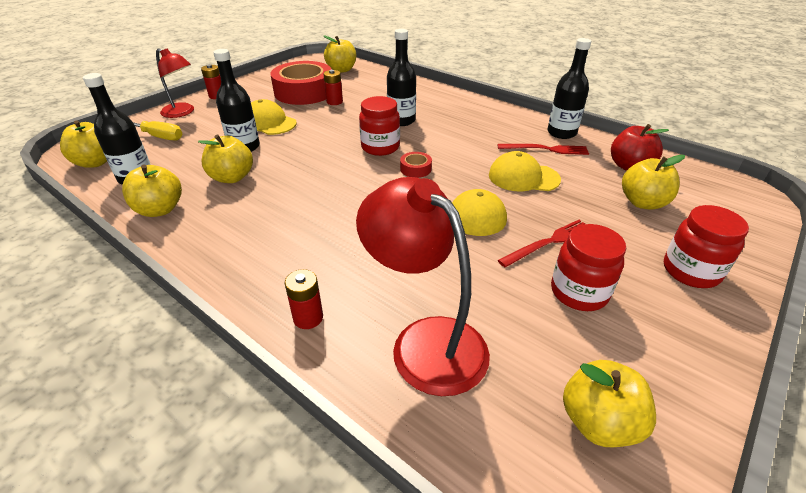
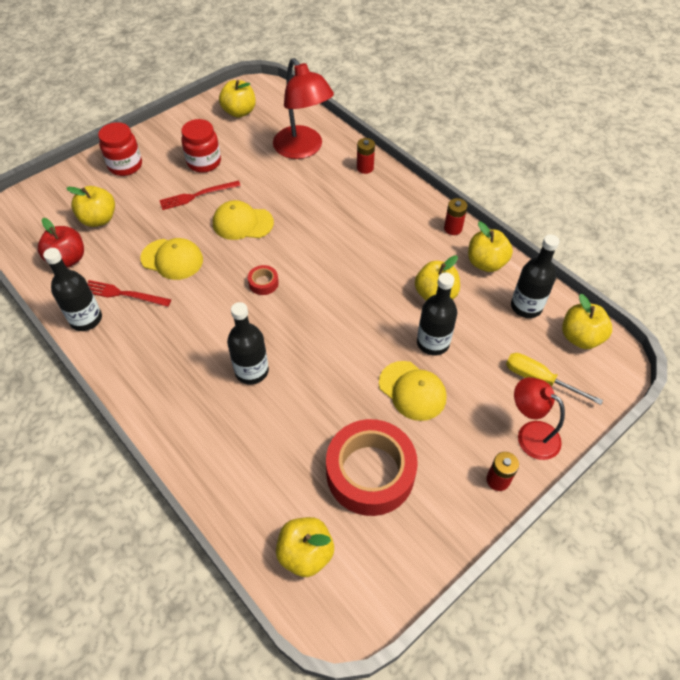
camera: 170 degrees left, 15 degrees up
(334, 102) = (328, 434): red battery -> red battery (453, 228)
(380, 147) = (289, 321): red jar -> none

